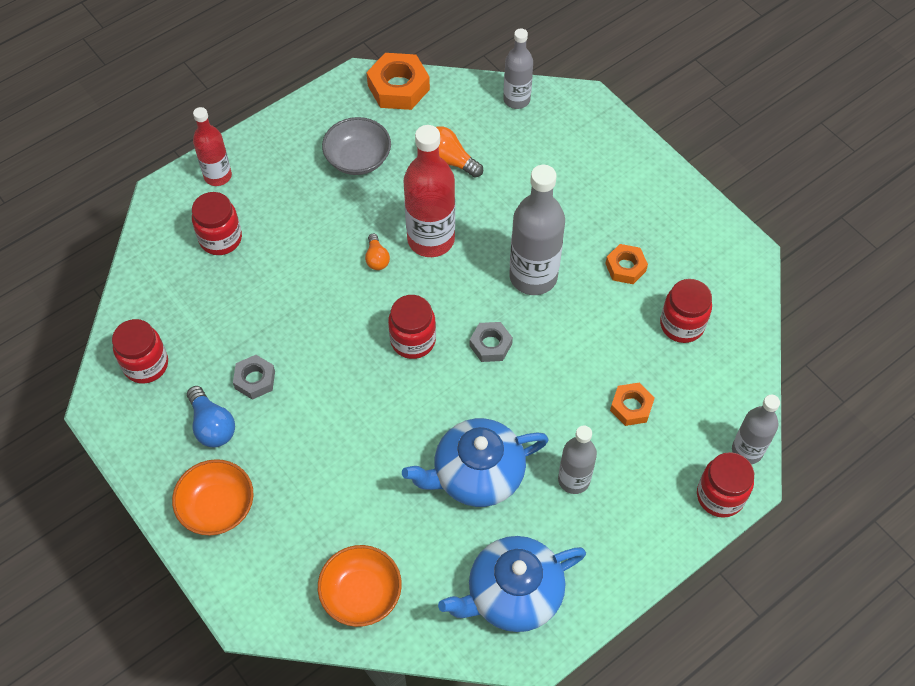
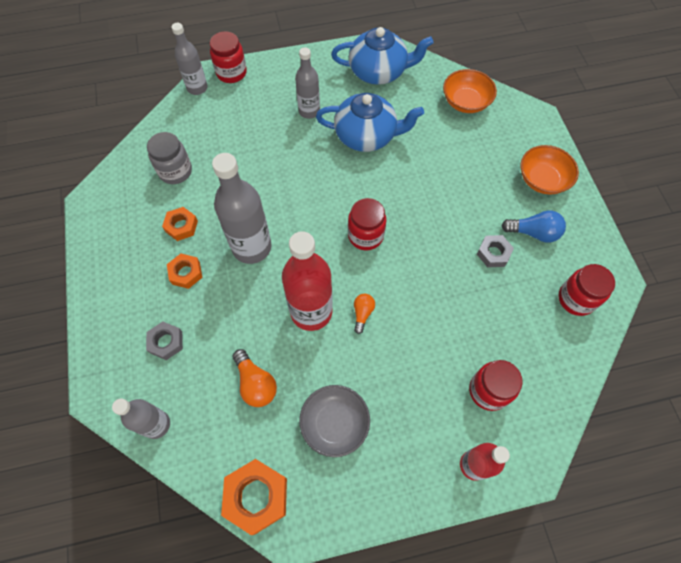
camera: 155 degrees left, 5 degrees up
(212, 426) = (533, 233): blue light bulb -> blue light bulb turned 105 degrees clockwise
(490, 345) = (312, 210): grey nut -> grey nut (166, 342)
(631, 407) = (246, 136): orange nut -> orange nut (186, 273)
(682, 325) = (175, 171): red jar -> grey jar

